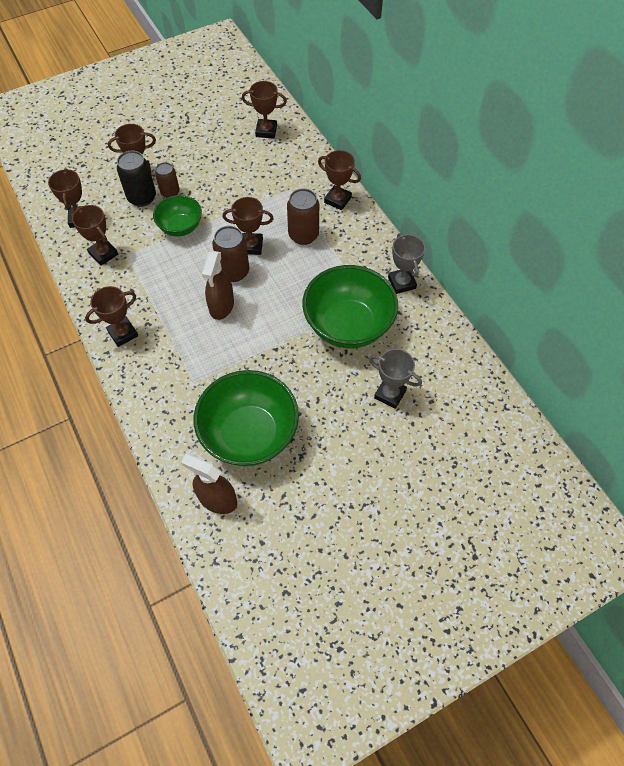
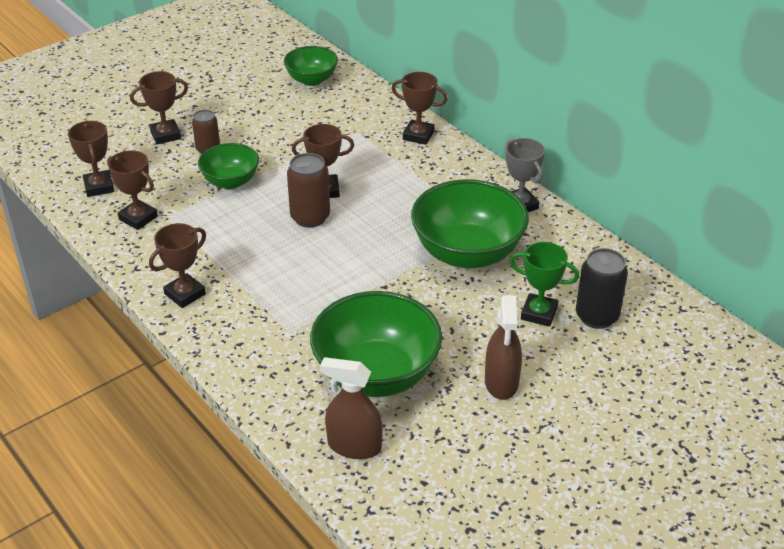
camera: 10 degrees left, 20 degrees down
(142, 198) = (173, 158): black can -> black can (597, 316)
(221, 306) = (304, 252): brown spray bottle -> brown spray bottle (501, 382)
(266, 131) = (311, 80): brown trophy -> green bowl
(303, 235) = (386, 173): brown can -> none
(390, 394) = (539, 313): grey trophy -> green trophy

